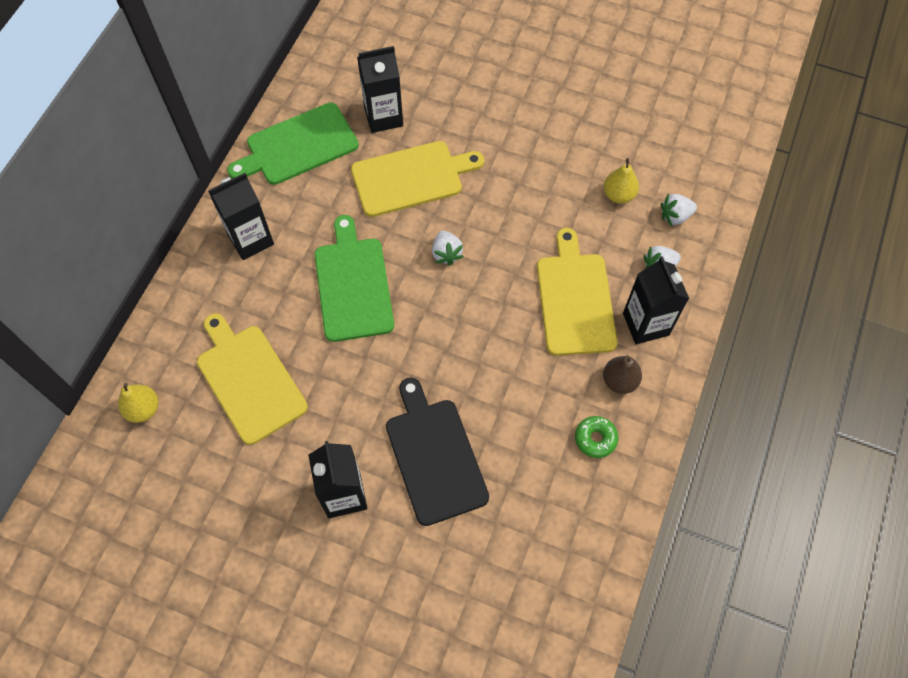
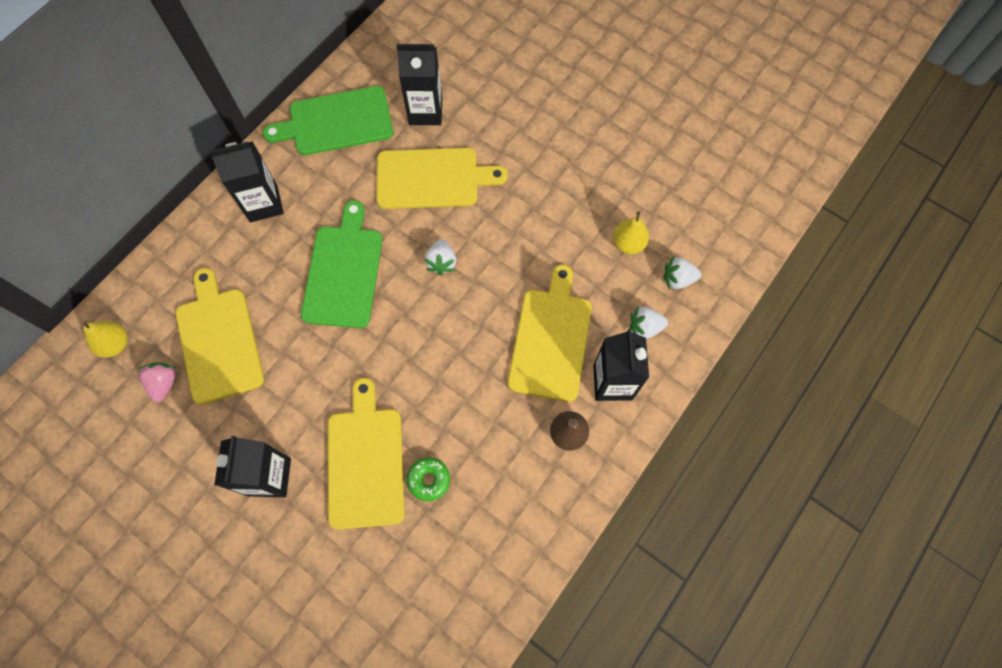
camera: 15 degrees right, 5 degrees up
(207, 434) = (164, 383): none -> pink strawberry
(434, 456) = (365, 462): black cutting board -> yellow cutting board
(595, 439) = (525, 486): green donut -> green donut (429, 480)

